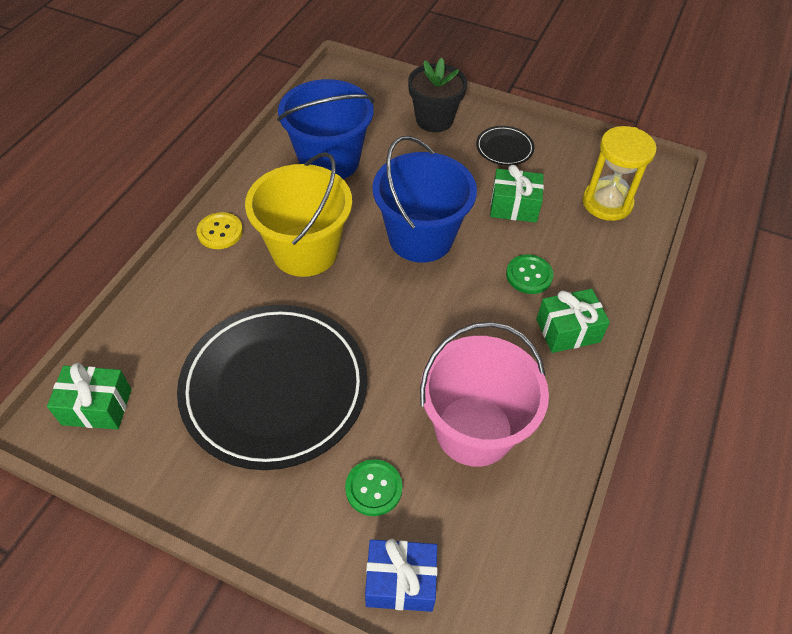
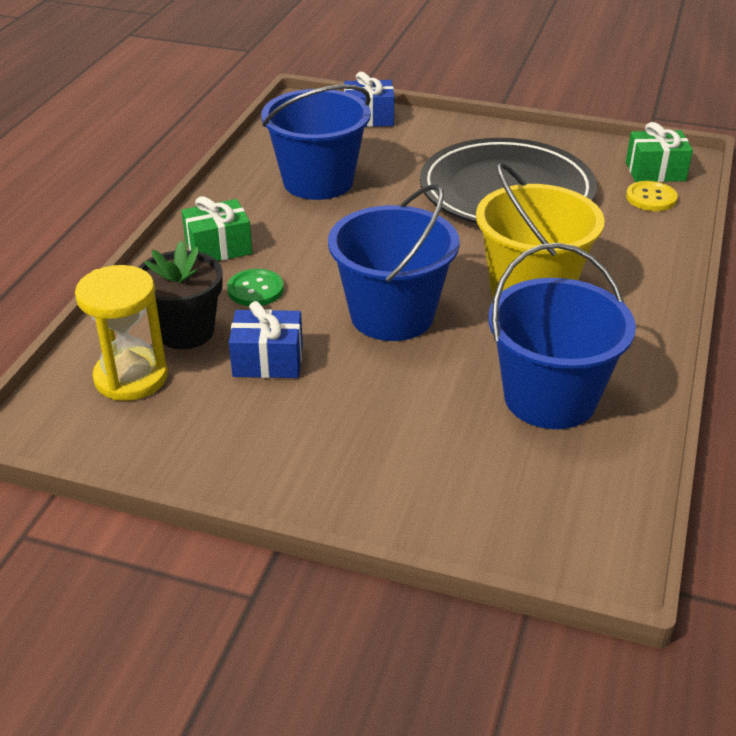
camera: 175 degrees right, 15 degrees down
(220, 232) = (645, 300): yellow button -> yellow button (651, 198)
(373, 488) = (399, 150): green button -> none
(434, 120) = (400, 484): black flower pot -> black flower pot (185, 331)
(474, 430) = (318, 181): pink bucket -> blue bucket
(504, 148) = (277, 444): black plate -> none
(514, 206) = (268, 361): green gift -> blue gift

